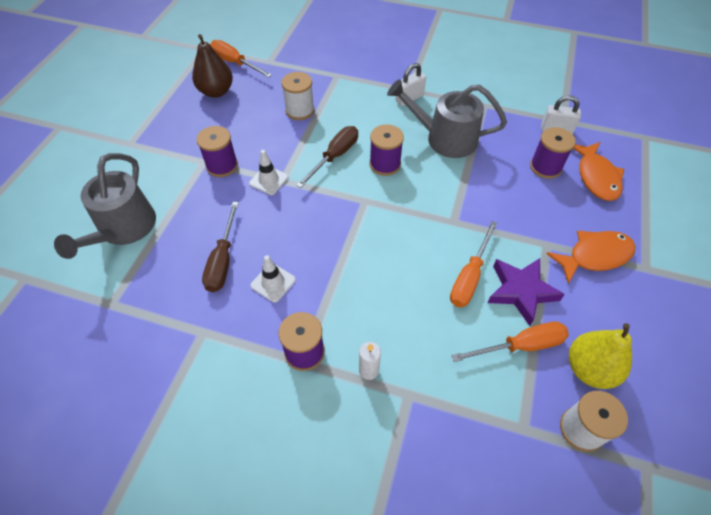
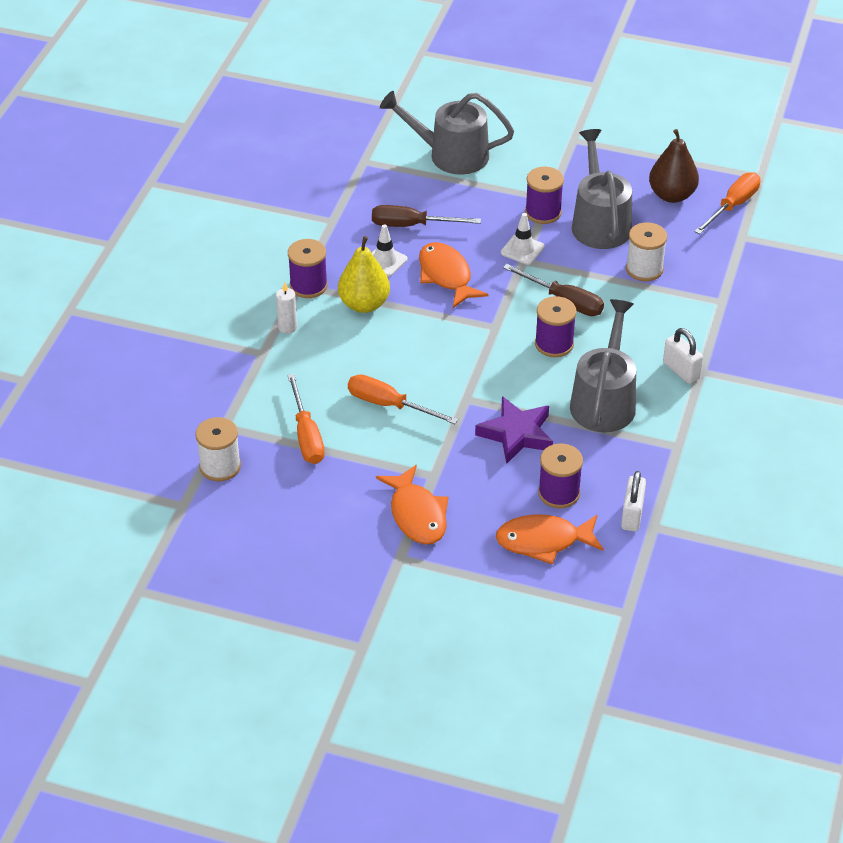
camera: 90 degrees right, 10 degrees down
(241, 132) = (599, 223): none -> grey watering can
(298, 233) = (446, 276): none -> orange fish
(521, 291) = (370, 444): purple star -> purple star (516, 434)
(589, 369) = (279, 483): yellow pear -> yellow pear (364, 304)

